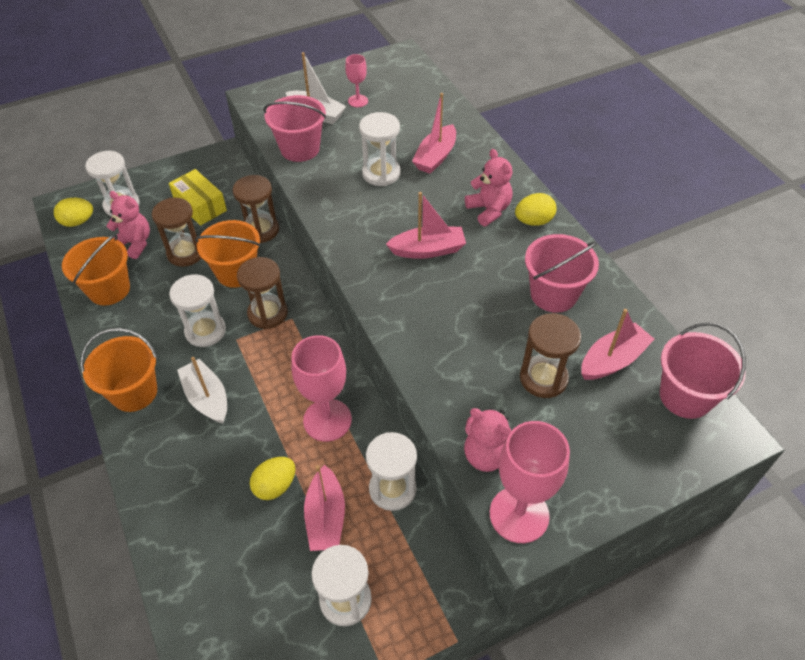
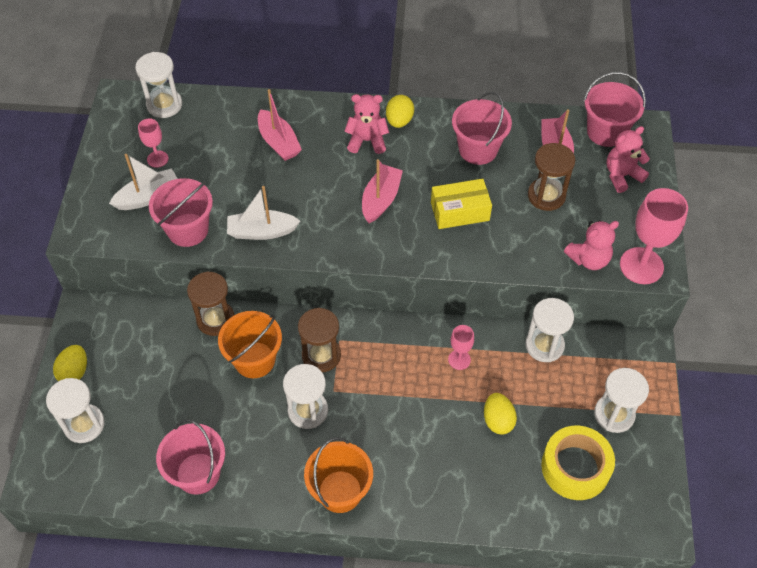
camera: 60 degrees left, 5 degrees up
(78, 222) = (77, 473): yellow egg -> yellow egg (74, 372)
(109, 289) = (198, 473): orange bucket -> pink bucket
(135, 243) = (151, 430): pink teddy bear -> pink teddy bear (622, 176)
(186, 253) = (198, 391): brown hourglass -> none
(200, 205) = (142, 356): yellow box -> yellow box (460, 211)
(207, 398) = (383, 436): white boat -> white boat (262, 231)
(256, 587) = (575, 467): none -> yellow tape
(326, 517) = (543, 398): pink boat -> none
(327, 420) = (459, 359): pink goblet -> pink goblet, size x0.53
(381, 173) = (269, 187): white hourglass -> white hourglass (164, 105)

